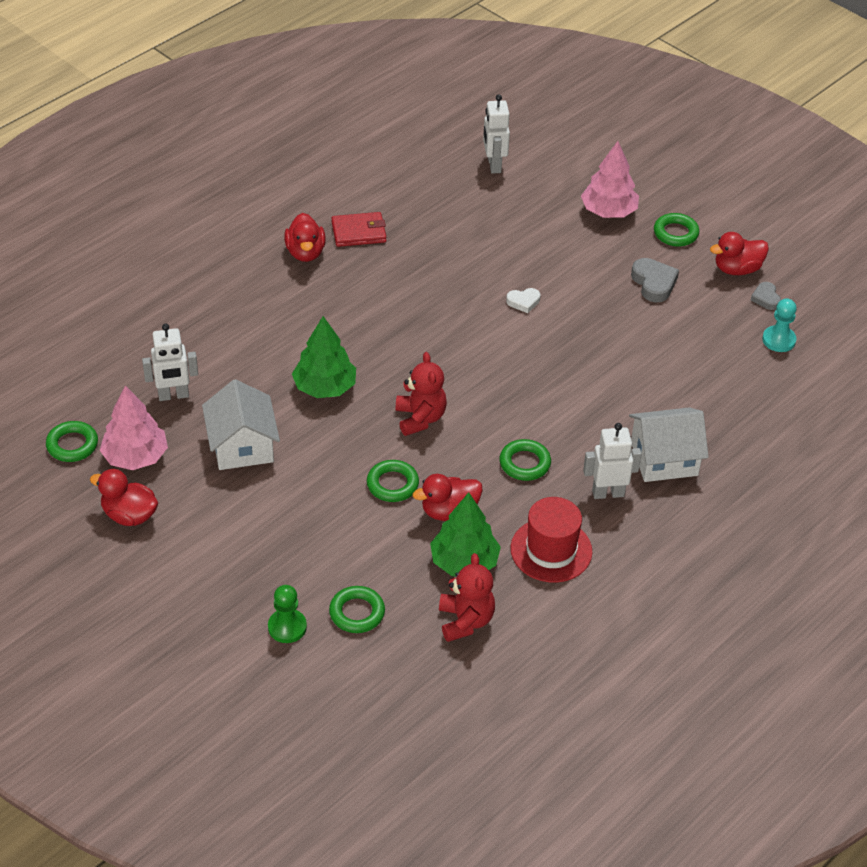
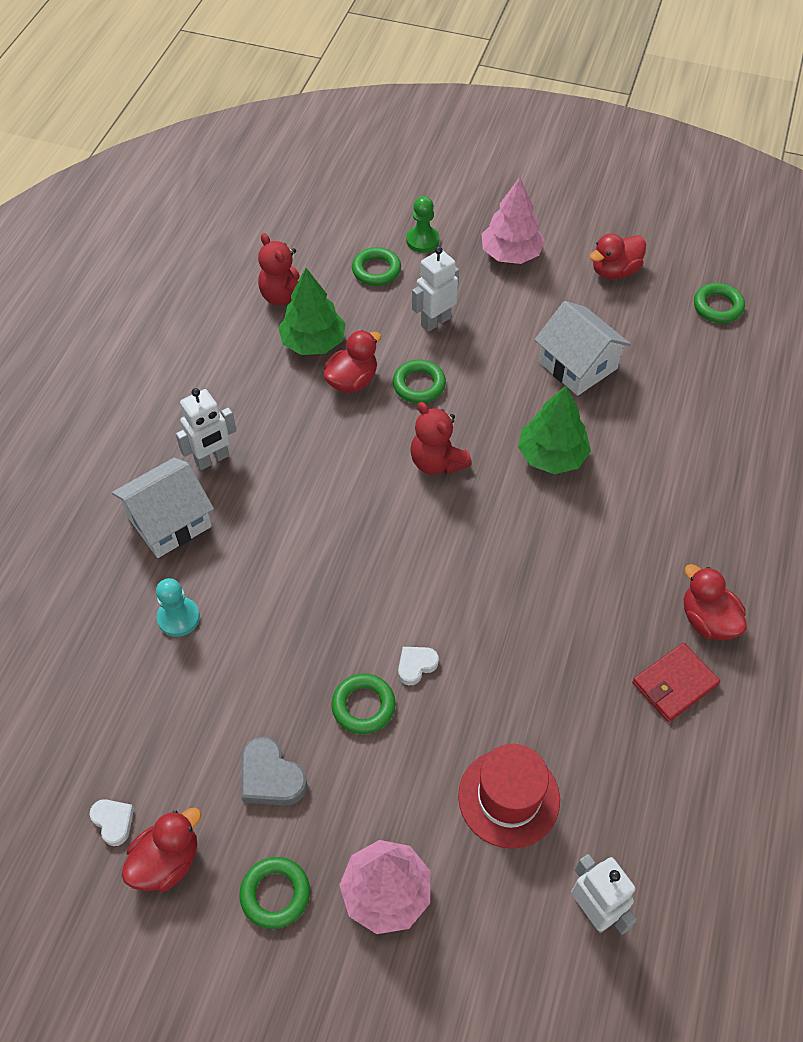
camera: 155 degrees right, 10 degrees up
(129, 515) = (614, 271): red duck -> red duck turned 150 degrees clockwise
(135, 457) = (657, 318): pink tree -> pink tree (511, 254)
(173, 396) = (680, 386): white robot -> white robot (435, 321)
(524, 463) = (308, 457): green ring -> green ring (363, 706)
(551, 550) = (242, 382): red hat -> red hat (509, 798)
(766, 298) = (113, 822): grey heart -> white heart
(778, 340) = (80, 752): turquoise pawn -> turquoise pawn (178, 618)

